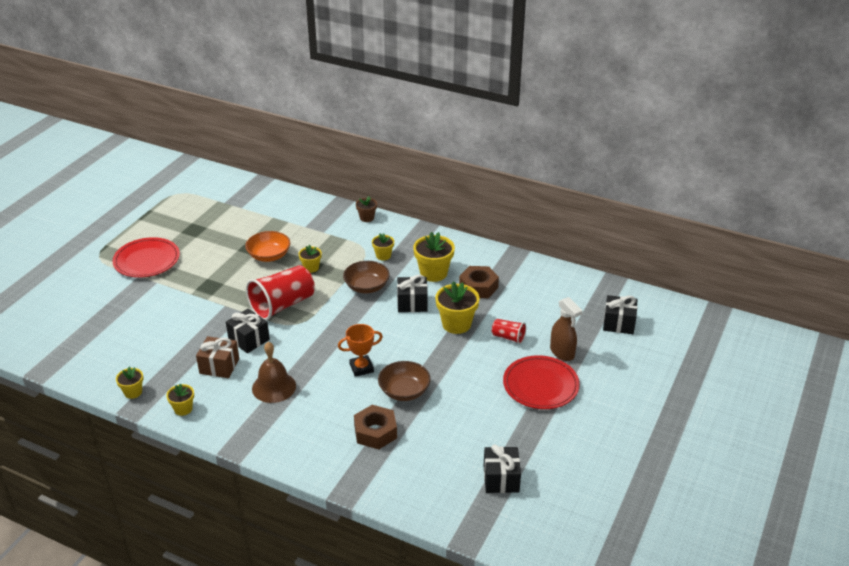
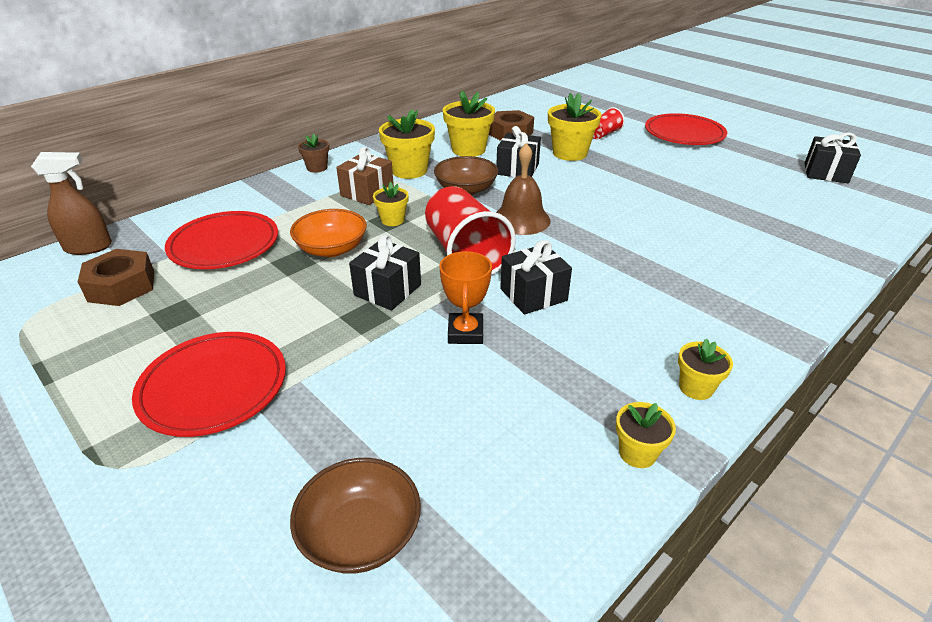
camera: 70 degrees left, 0 degrees up
(219, 366) = (590, 332): brown gift -> brown gift (367, 192)
(258, 219) = (224, 245): none -> red plate
(274, 387) = (655, 287): brown bell -> brown bell (521, 219)
(361, 368) = (630, 217): orange trophy -> orange trophy (465, 333)
(375, 432) = (755, 226): brown nut -> brown nut (121, 286)
(383, 256) = (409, 170): yellow flower pot -> yellow flower pot, size x1.77
(404, 391) = (681, 198): brown bowl -> brown bowl (360, 534)
(562, 353) = (636, 118): brown spray bottle -> brown spray bottle (89, 247)
(618, 323) = (602, 92): black gift -> black gift (387, 290)

